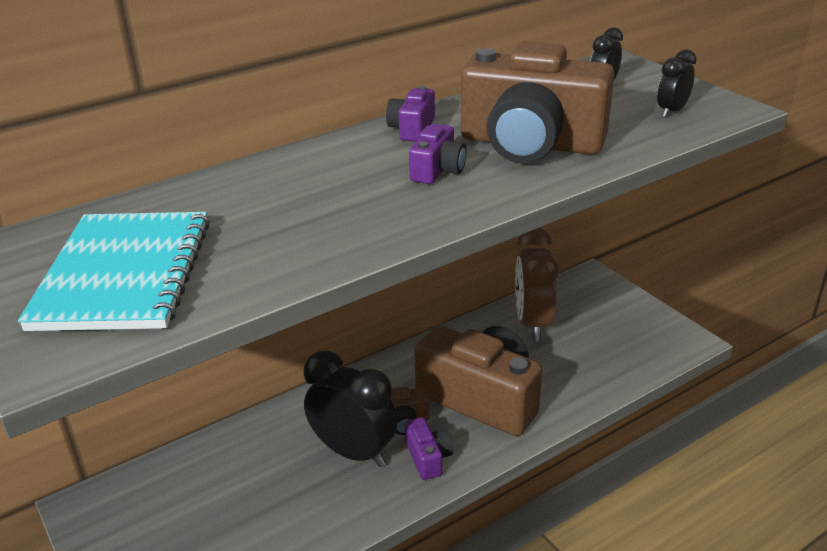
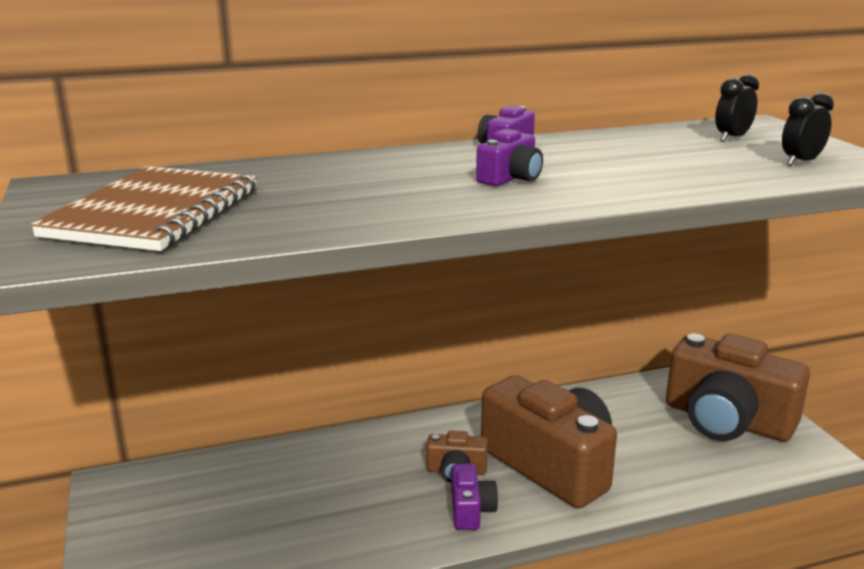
camera: 15 degrees right, 10 degrees down
(124, 274) = (155, 212): turquoise notebook -> brown notebook
(353, 452) = (393, 489): black clock -> none
(530, 144) = (623, 170): brown camera -> brown camera (727, 420)
(532, 323) = (635, 405): brown clock -> none

